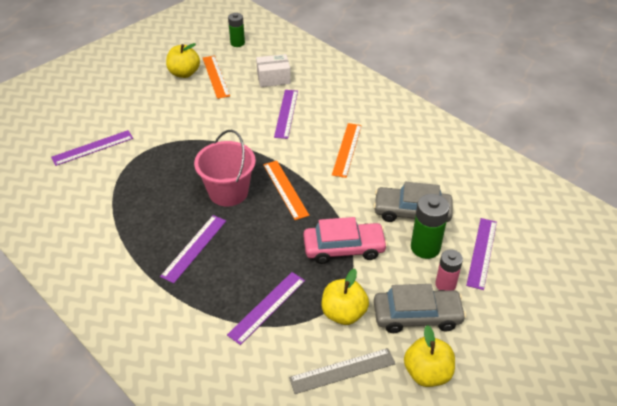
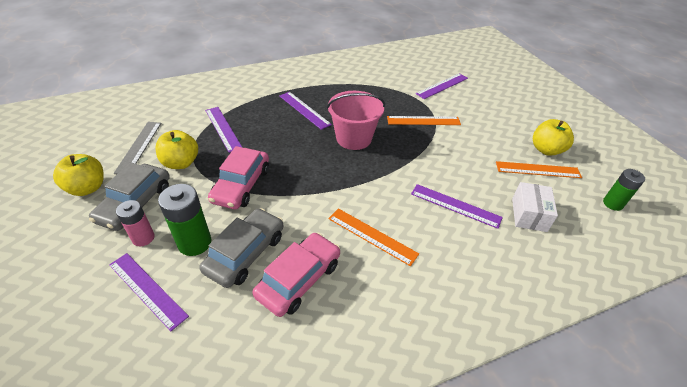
camera: 110 degrees right, 0 degrees up
(92, 148) = (442, 86): purple ruler -> purple ruler turned 60 degrees clockwise
(285, 189) = (337, 171): orange ruler -> orange ruler (423, 121)
(411, 175) = (299, 279): none -> pink car

